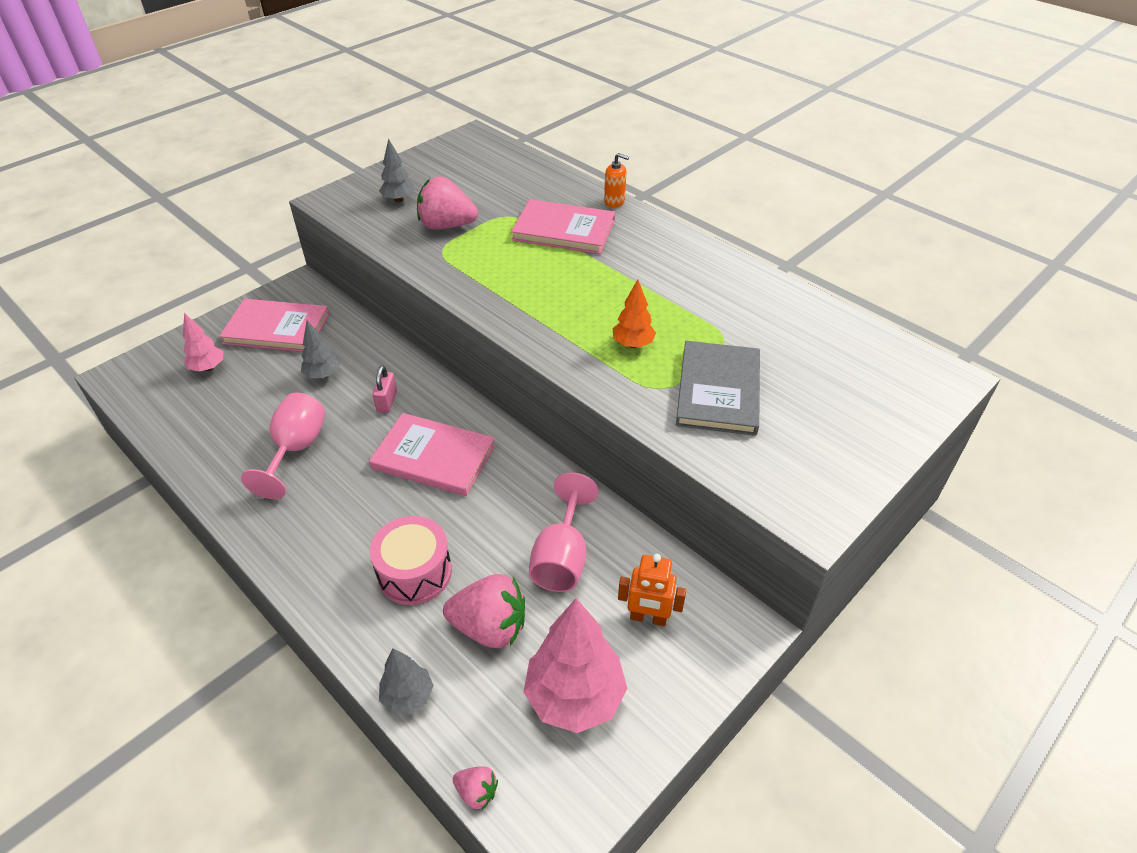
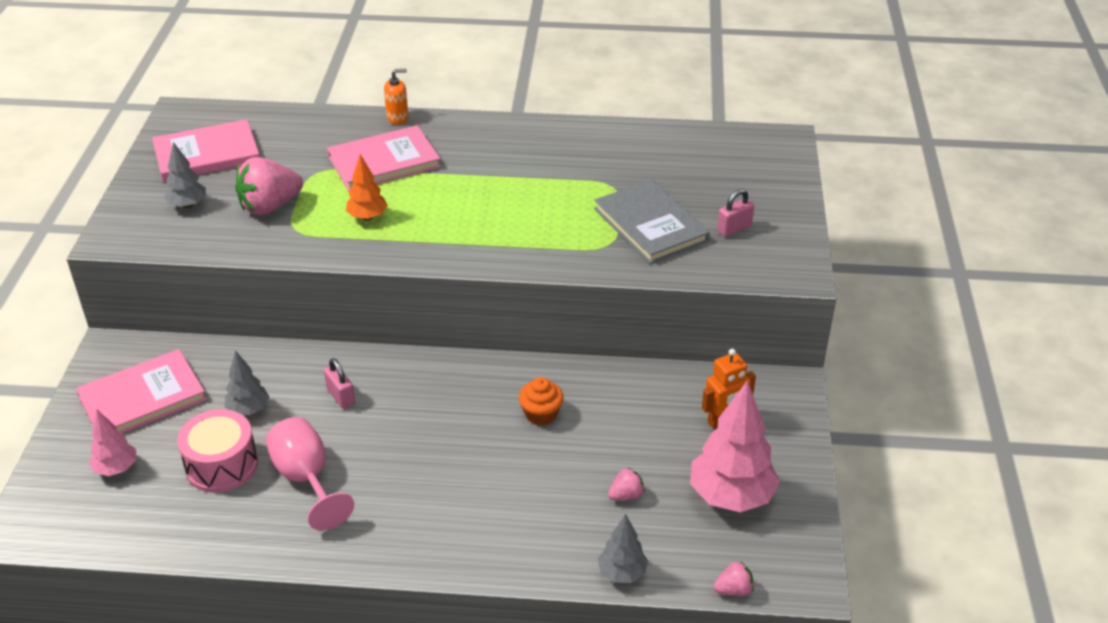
camera: 40 degrees left, 5 degrees down
(415, 572) = (527, 498): pink drum -> pink drum (222, 465)
(433, 457) = (438, 413): pink book -> pink book (207, 154)
(490, 627) = (626, 495): pink strawberry -> pink strawberry, size x0.48
(505, 507) = (541, 414): none -> orange cupcake
(562, 557) = (623, 420): pink goblet -> none
(632, 344) = (552, 224): orange tree -> orange tree (367, 217)
(796, 437) = (734, 229): none -> pink padlock

